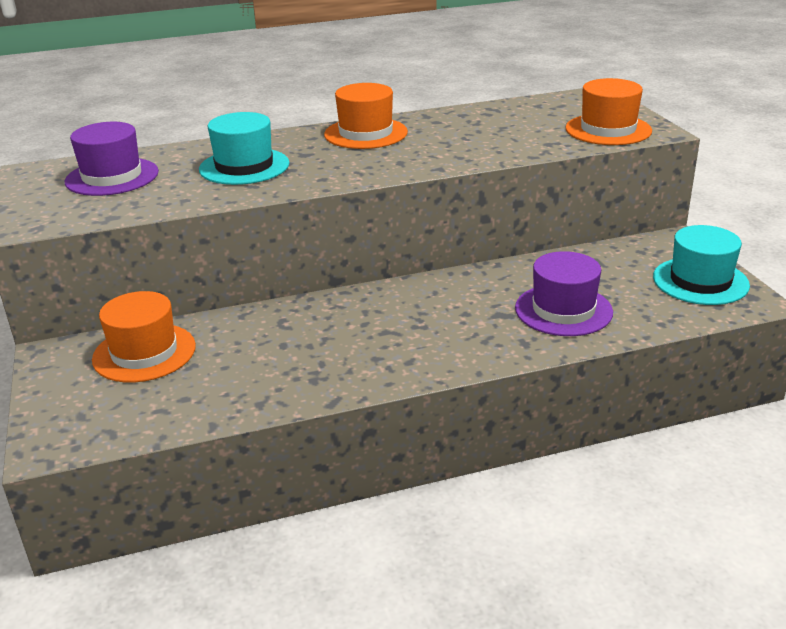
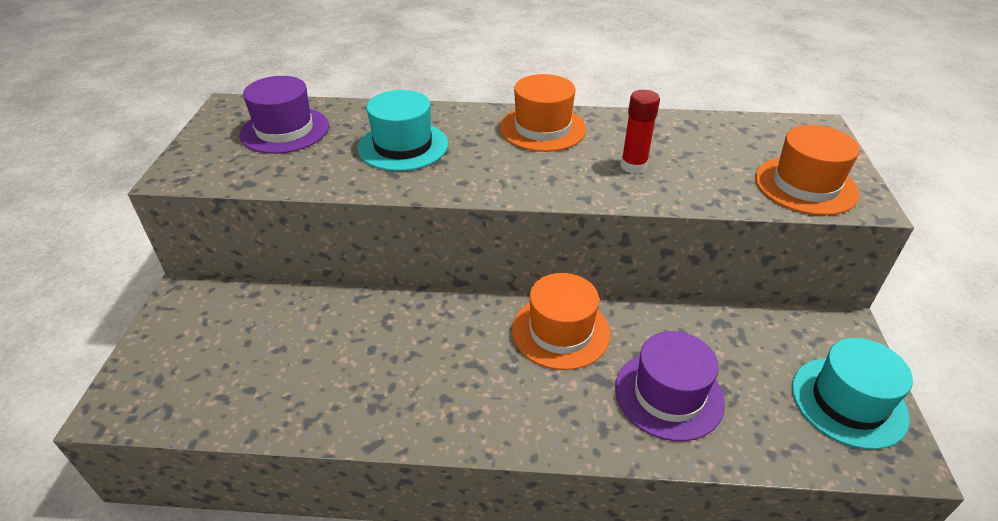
camera: 20 degrees right, 10 degrees up
(144, 353) = (252, 318): orange hat -> orange hat (560, 331)
(464, 143) = (633, 166): none -> red glue stick

